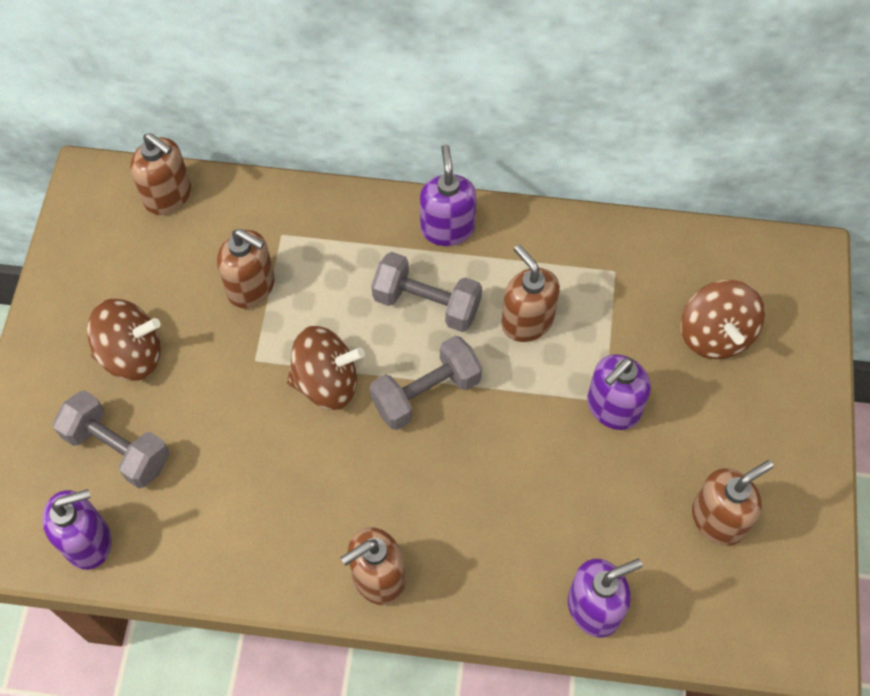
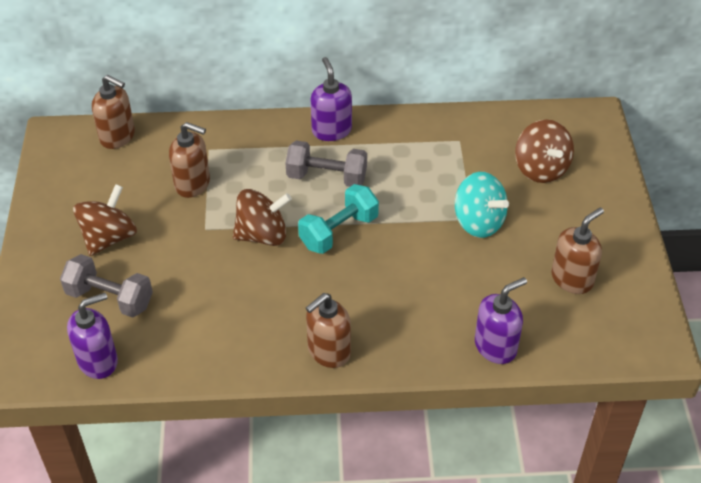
camera: 10 degrees left, 15 degrees down
(131, 354) = (109, 238): brown spinning top -> brown spinning top turned 45 degrees counterclockwise
(426, 393) = (339, 232): grey dumbbell -> turquoise dumbbell
(527, 321) = (403, 178): brown soap dispenser -> none
(612, 408) = (478, 222): purple soap dispenser -> turquoise spinning top

